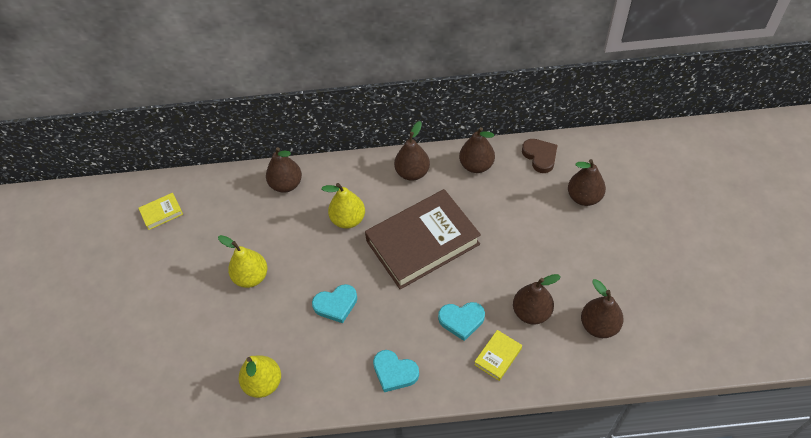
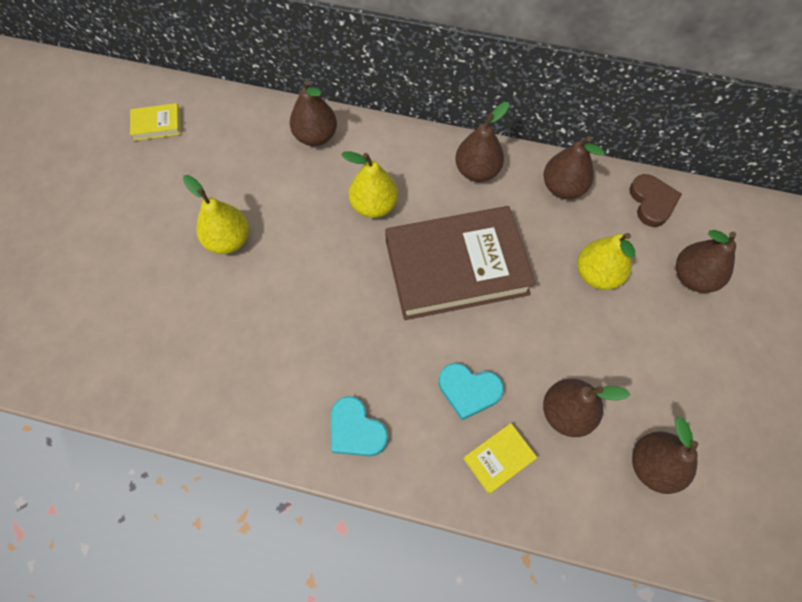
camera: 15 degrees right, 10 degrees up
(263, 383) = (189, 384): yellow pear -> yellow pear (597, 274)
(336, 304) = (317, 312): turquoise heart -> none

